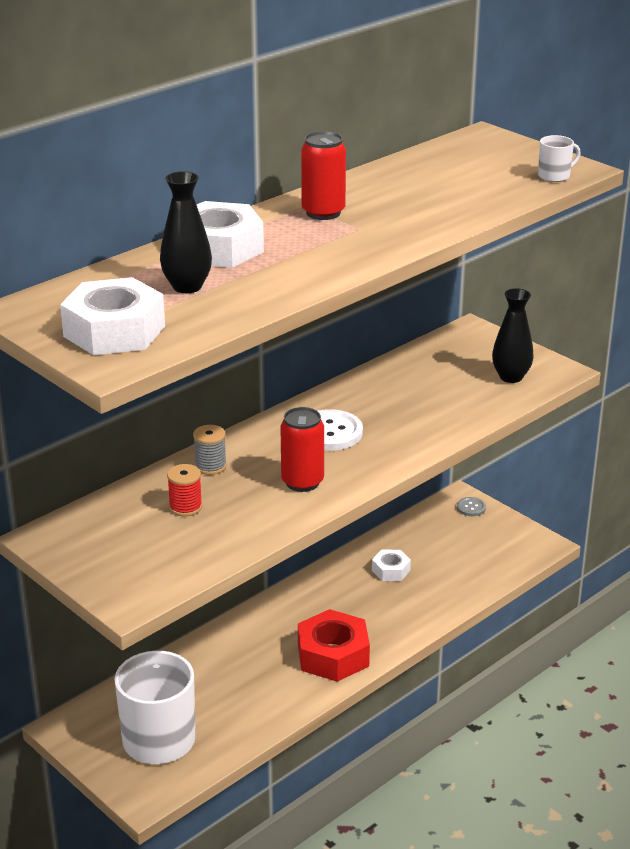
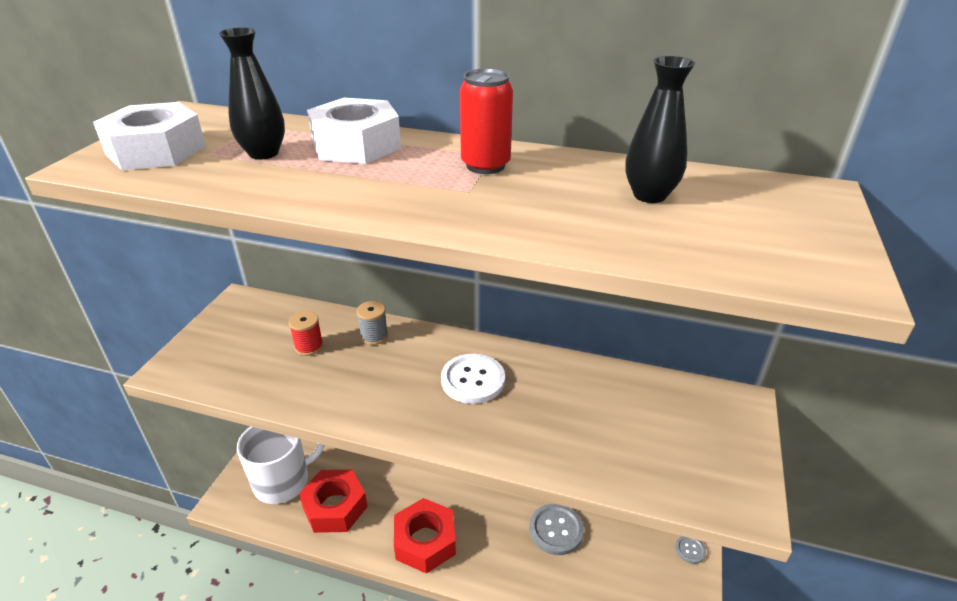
camera: 60 degrees right, 5 degrees up
(234, 706) = (335, 507): none -> red nut
(302, 482) = (383, 395): red can -> none
(390, 570) = (556, 530): white nut -> grey button
(511, 377) = (689, 469): black vase -> black vase (649, 195)
(554, 176) = (788, 269): white mug -> none

